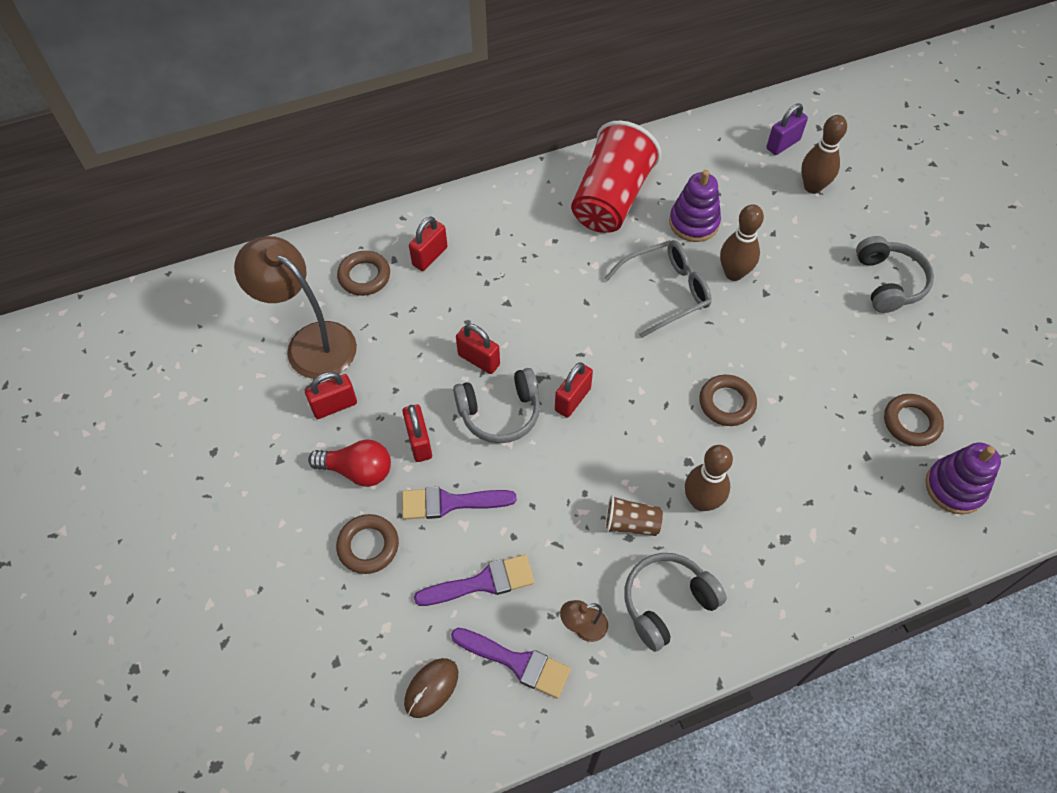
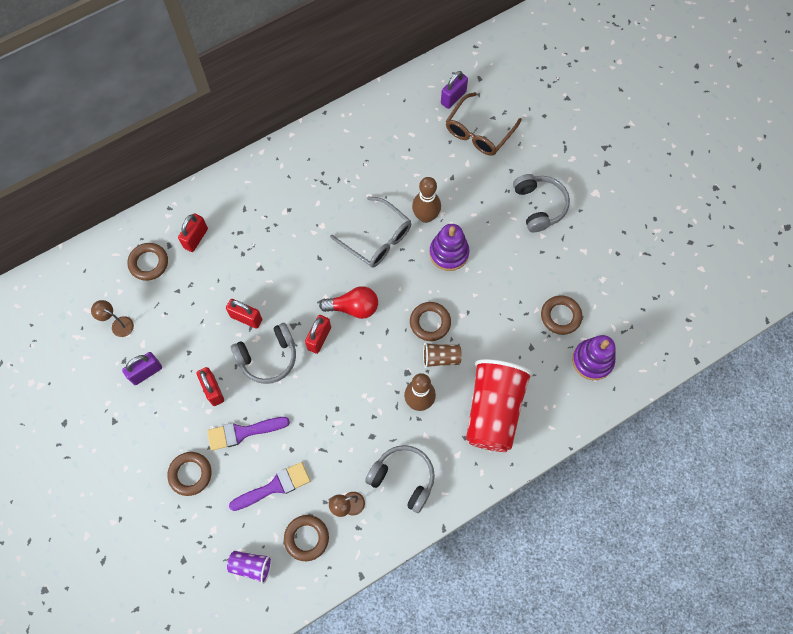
camera: 10 degrees left, 10 degrees up
(310, 342) = (118, 324): brown lamp -> brown lamp, size x0.43
(334, 406) = (146, 372): red padlock -> purple padlock
(358, 470) = (172, 419): red light bulb -> red light bulb (353, 307)
(431, 688) = (251, 566): brown mouse -> purple cup
(517, 662) = (306, 538): purple brush -> brown ring
(611, 199) = (327, 167): red cup -> red cup (493, 410)
(631, 523) = (372, 426): brown cup -> brown cup (440, 358)
(667, 291) = (378, 239): grey glasses -> grey glasses turned 75 degrees clockwise
(667, 603) = (403, 478): grey headphones -> grey headphones turned 75 degrees clockwise
(694, 222) = (392, 178): purple stacking toy -> purple stacking toy (449, 253)
(812, 187) = (478, 132): brown bowling pin -> brown glasses

